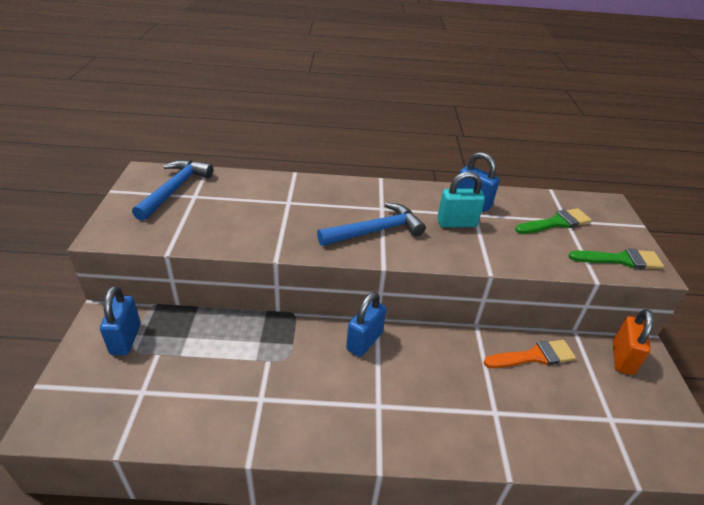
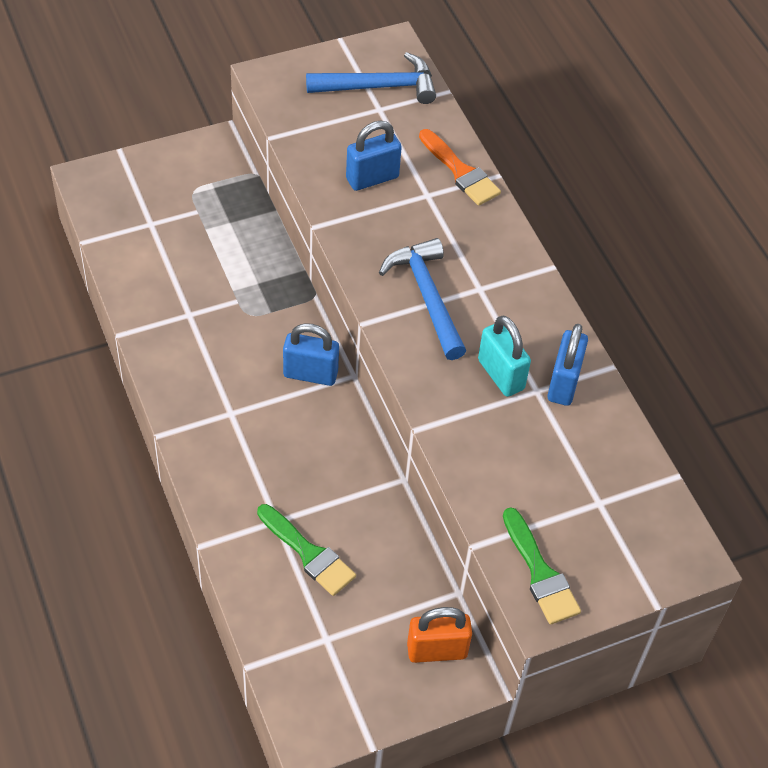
camera: 65 degrees right, 15 degrees up
(126, 339) = (201, 178): blue padlock -> blue padlock (372, 178)
(376, 231) = (427, 296): blue hammer -> blue hammer turned 150 degrees counterclockwise
(534, 356) = (383, 549): orange brush -> orange brush (460, 172)
(556, 223) = (583, 489): green brush -> green brush (308, 553)

